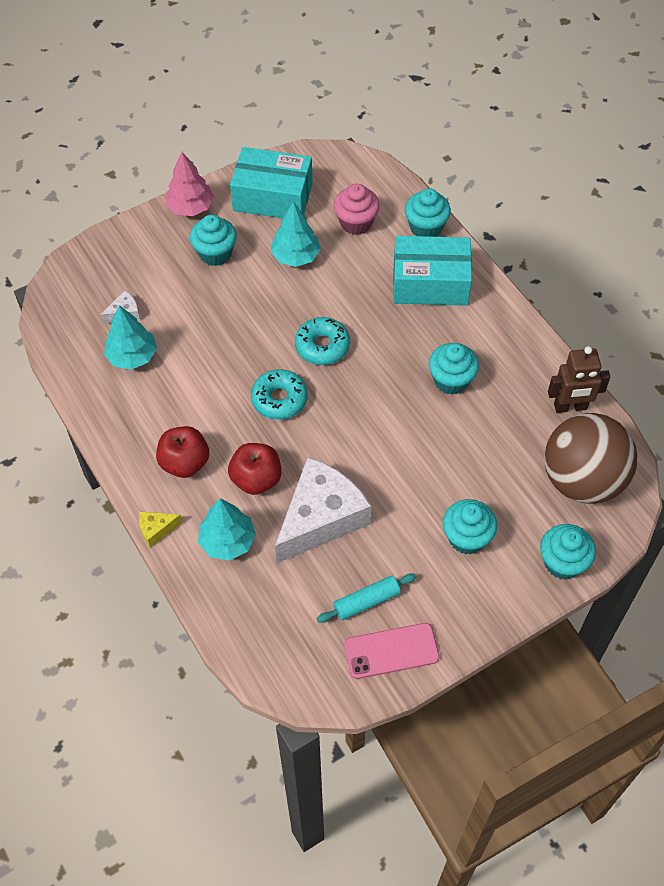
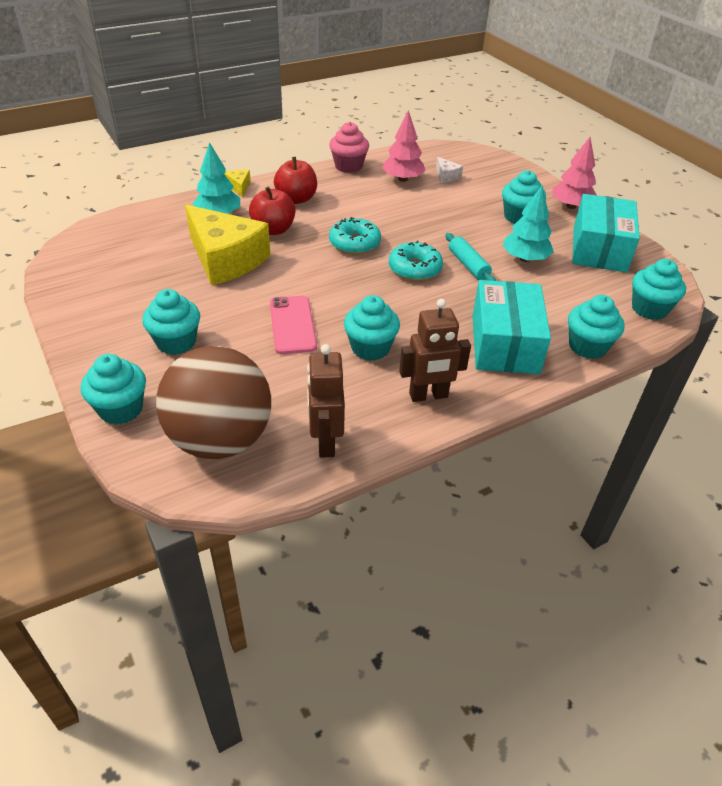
camera: 90 degrees right, 15 degrees down
(132, 356) = (402, 179): turquoise tree -> pink tree
(321, 518) = (225, 259): white cheese -> yellow cheese
(356, 223) = (580, 297): pink cupcake -> pink cupcake (348, 166)
(366, 601) = (134, 278): turquoise rolling pin -> turquoise rolling pin (468, 265)
(367, 178) = (649, 309): none -> turquoise cupcake
(391, 651) = (81, 288): pink phone -> pink phone (292, 325)
(505, 339) = (428, 395): none -> brown robot

